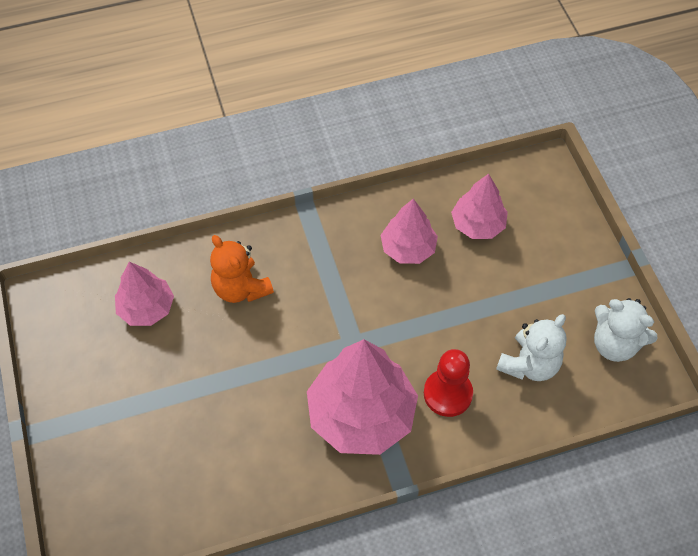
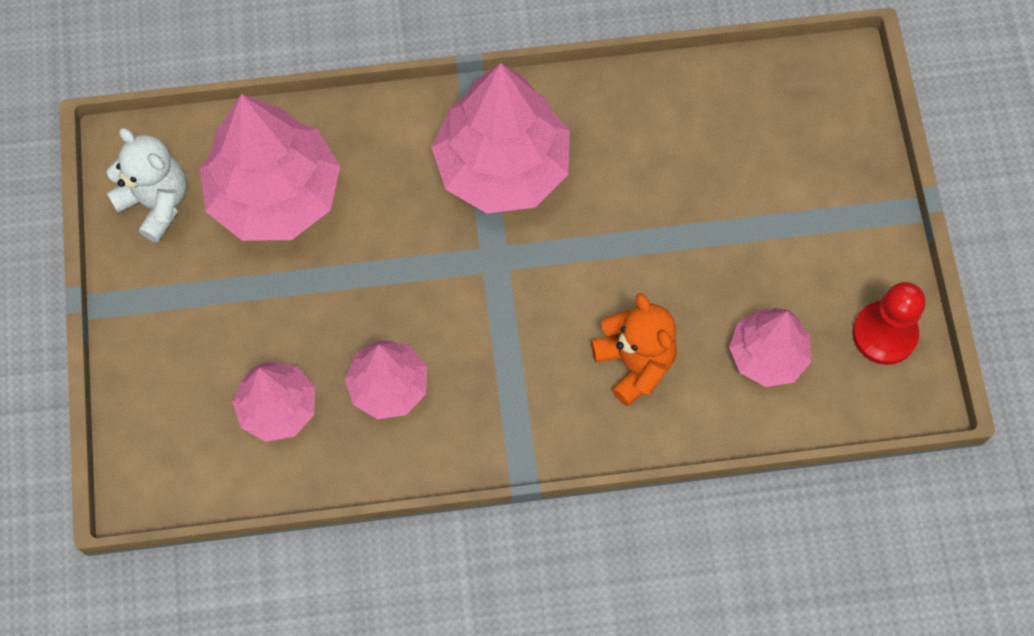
camera: 170 degrees left, 10 degrees up
(448, 393) = (389, 175): red pawn -> red pawn (884, 334)
(529, 364) = (275, 194): white teddy bear -> pink tree

